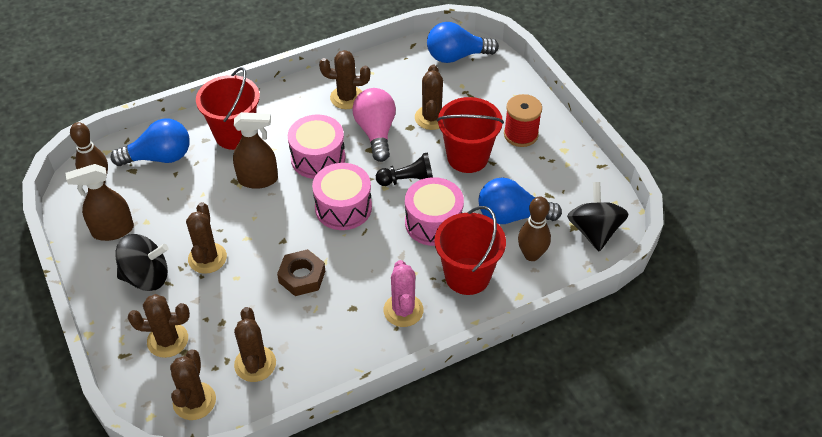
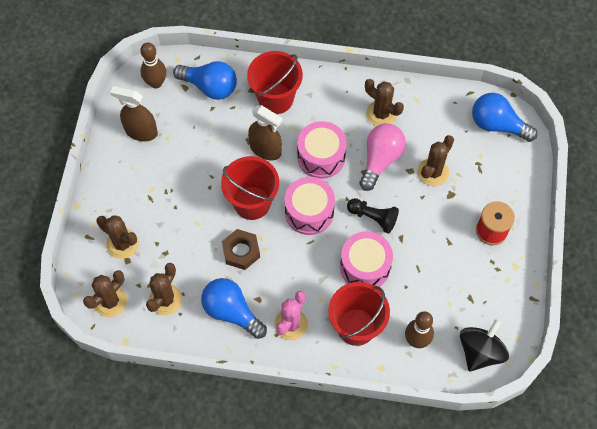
camera: 35 degrees right, 15 degrees up
(146, 277) = (139, 184): black spinning top -> none
(207, 258) = (188, 195): brown cactus -> none
(467, 157) = (433, 225): red bucket -> red bucket (252, 203)
(512, 216) = (428, 298): blue light bulb -> blue light bulb (231, 312)

